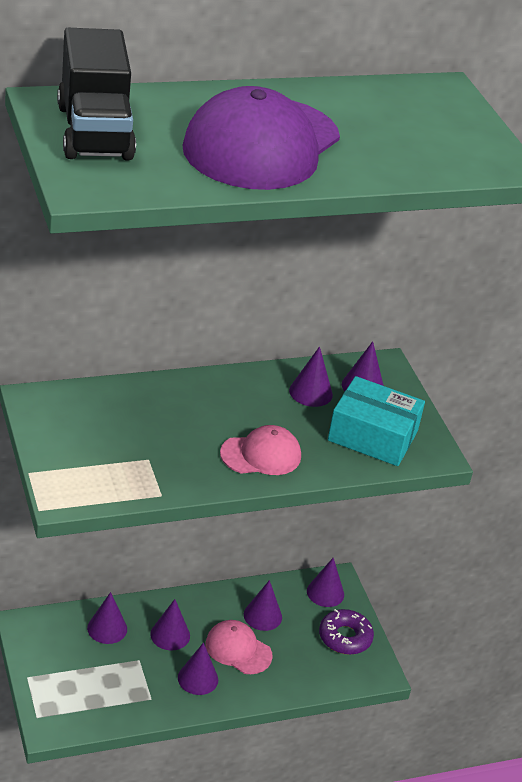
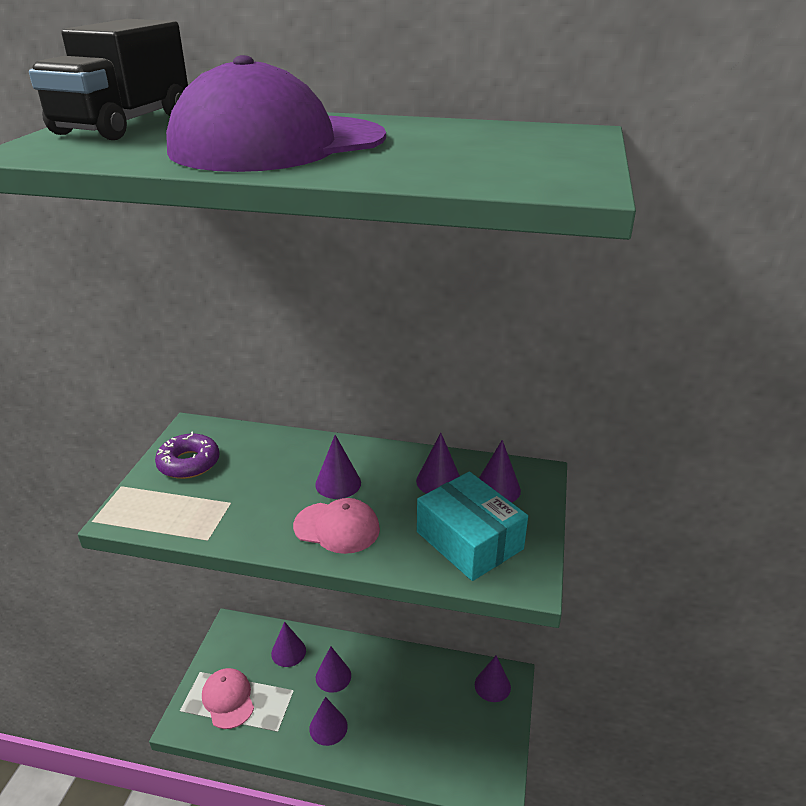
camera: 35 degrees right, 5 degrees down
(238, 649) = (380, 712): pink cap -> pink cap (228, 699)
(262, 616) = (422, 687): purple cone -> purple cone (338, 483)
(345, 637) = (485, 738): purple donut -> purple donut (189, 463)

